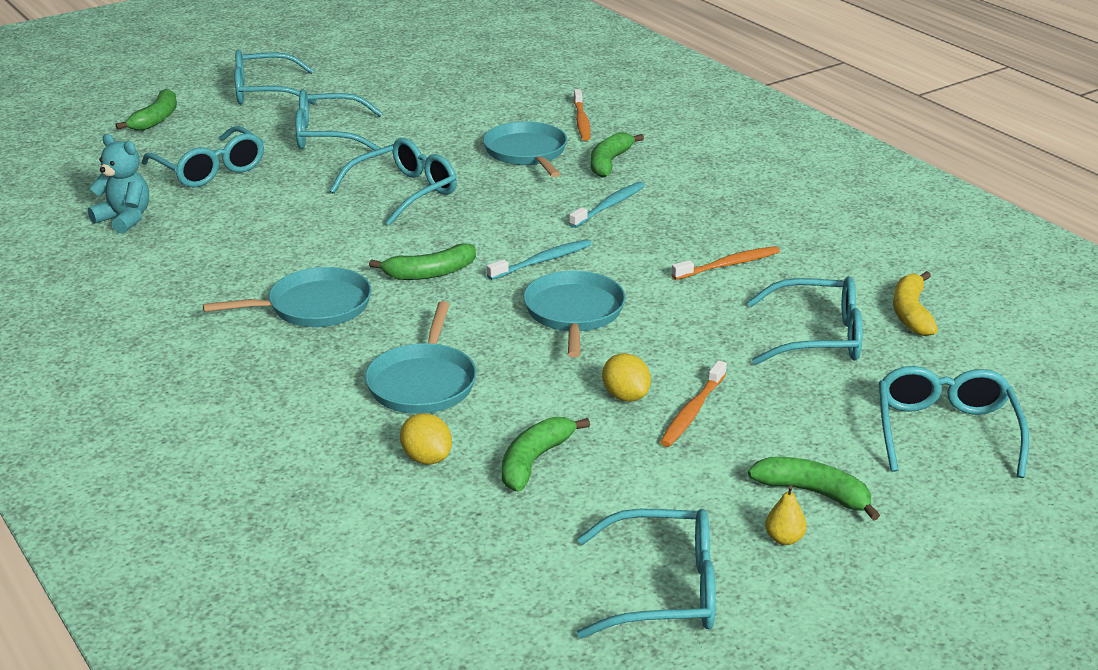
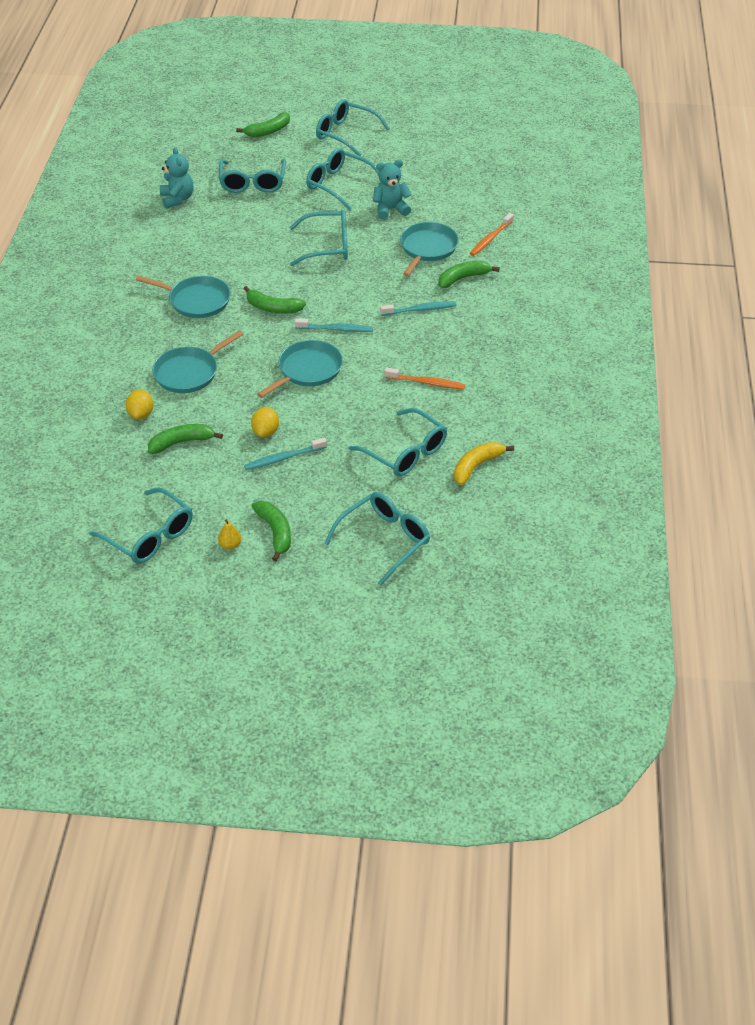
camera: 40 degrees right, 15 degrees up
(427, 136) = (390, 209): none -> turquoise teddy bear
(692, 411) = (284, 458): orange toothbrush -> turquoise toothbrush

